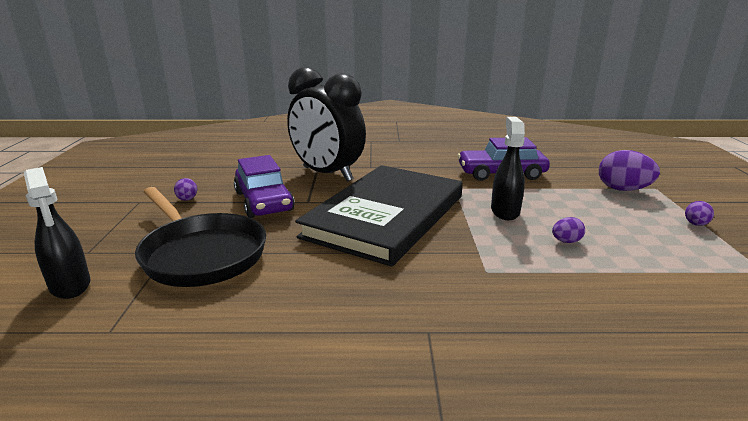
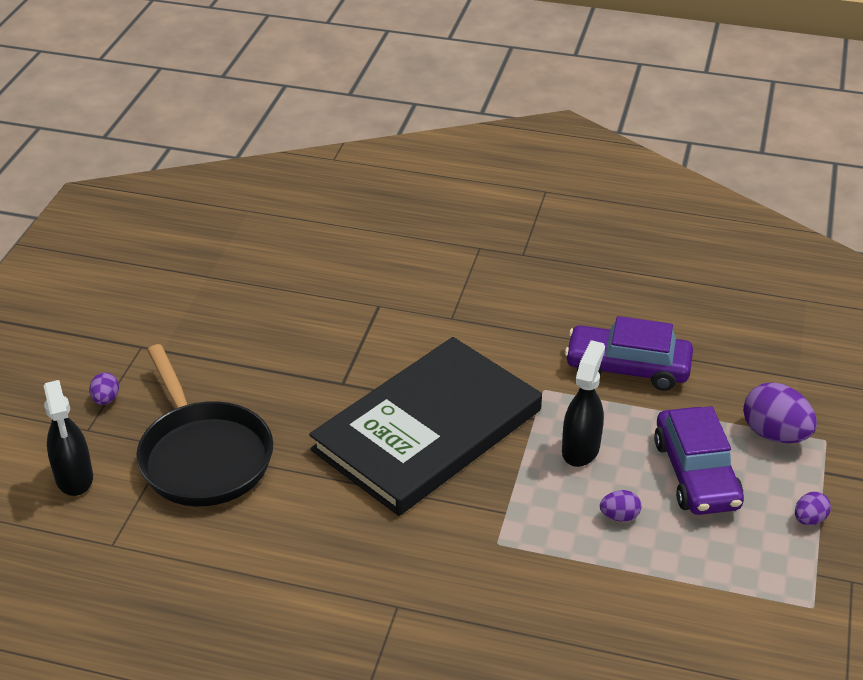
camera: 15 degrees right, 15 degrees up
(187, 199) = (198, 352): purple egg -> purple egg (106, 399)
(263, 201) = (288, 373): purple car -> purple car (696, 474)
(327, 174) = (385, 327): black clock -> none

